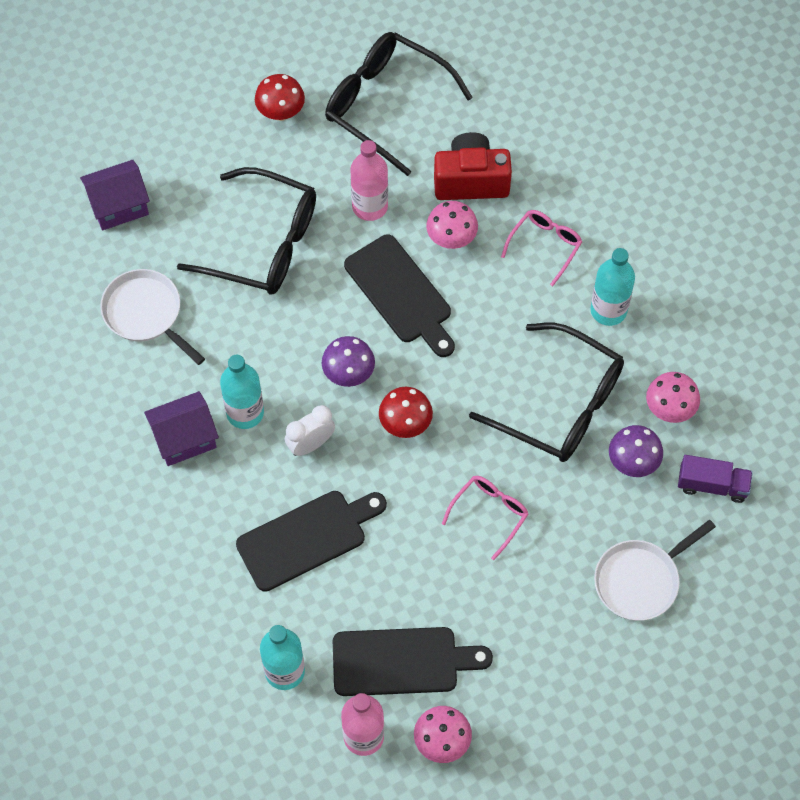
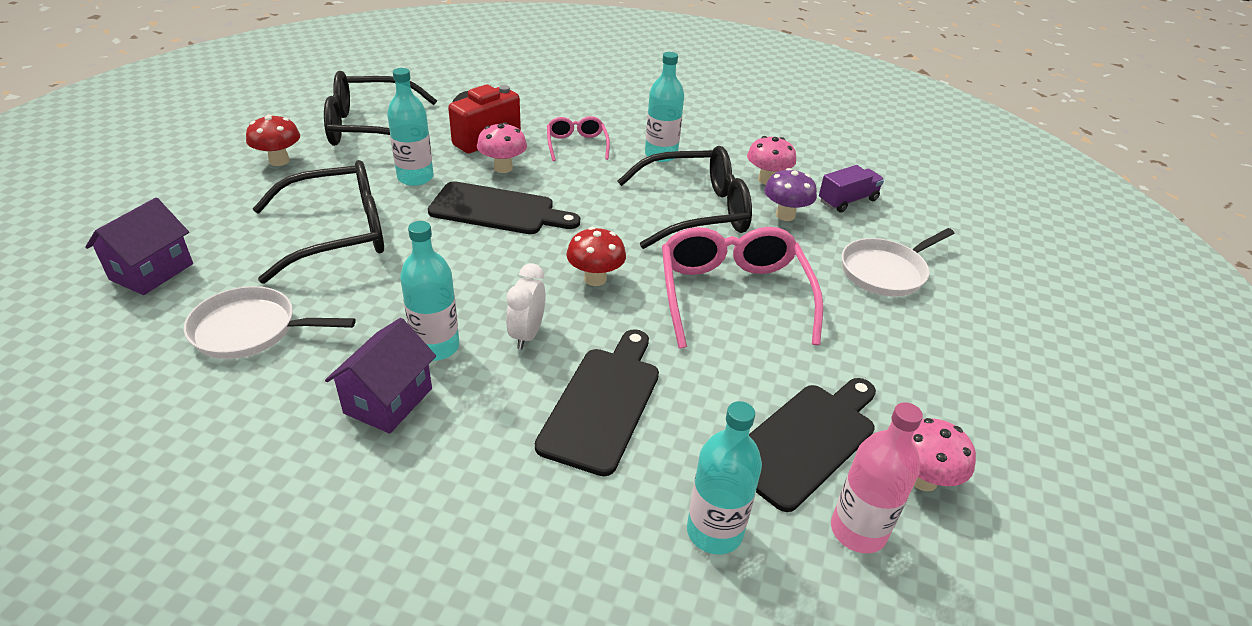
camera: 45 degrees left, 25 degrees down
(348, 374) = (508, 273): purple mushroom -> none
(370, 206) = (415, 177): pink bottle -> turquoise bottle
(489, 514) = (733, 295): pink glasses -> pink glasses, size x1.92
(640, 580) = (886, 271): white pan -> white pan turned 45 degrees clockwise

